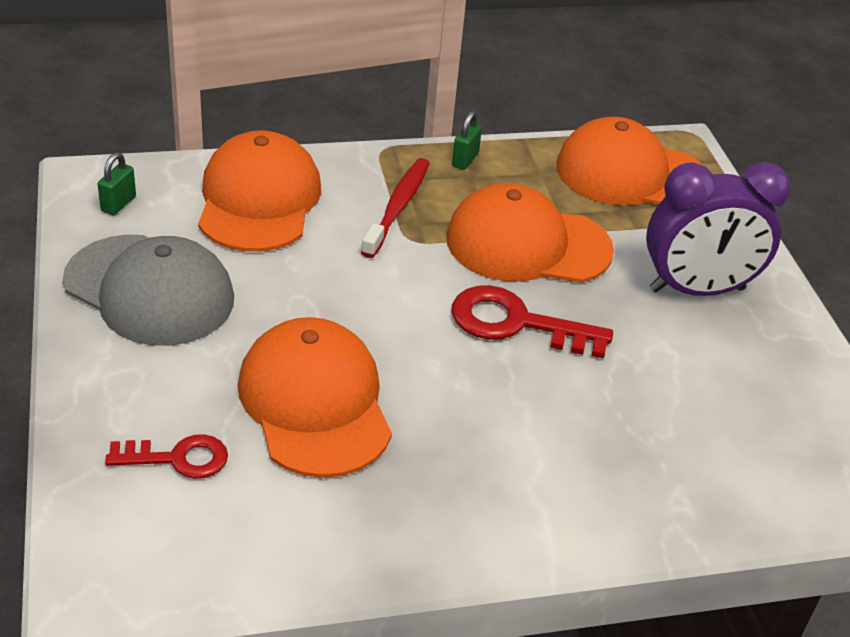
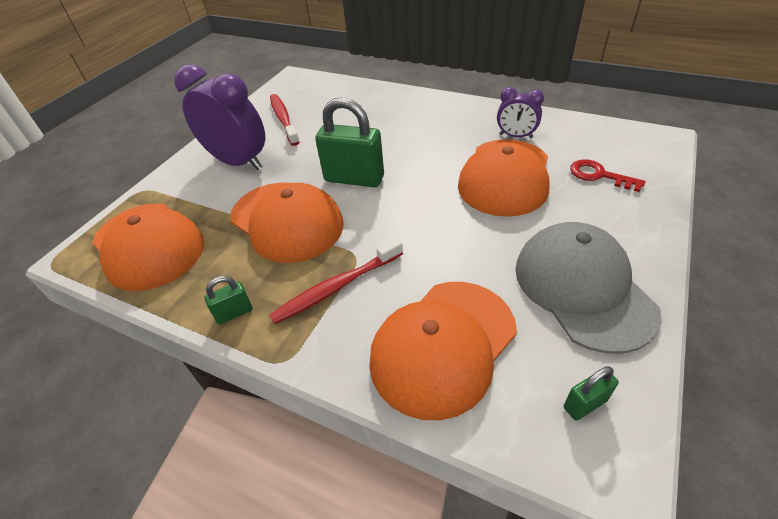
camera: 135 degrees left, 5 degrees up
(348, 496) = (516, 136): none -> purple clock
(516, 323) = (354, 179): red key -> green padlock
(753, 384) = (283, 119): none -> red toothbrush

